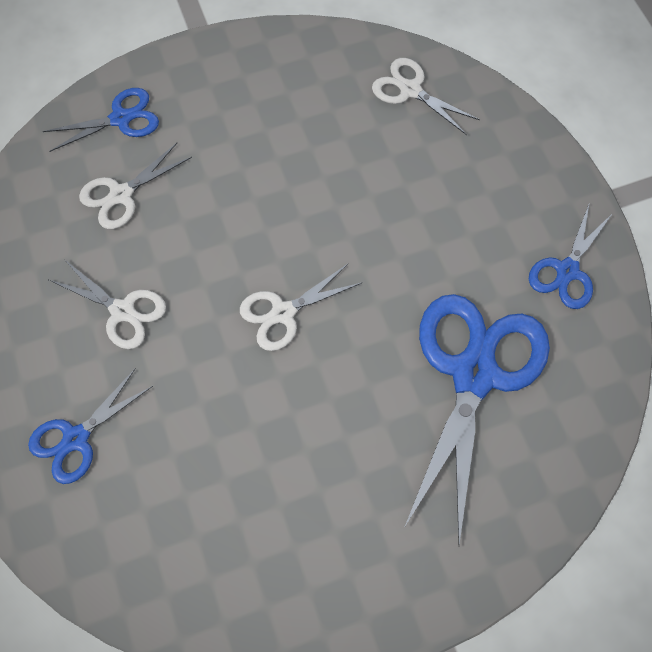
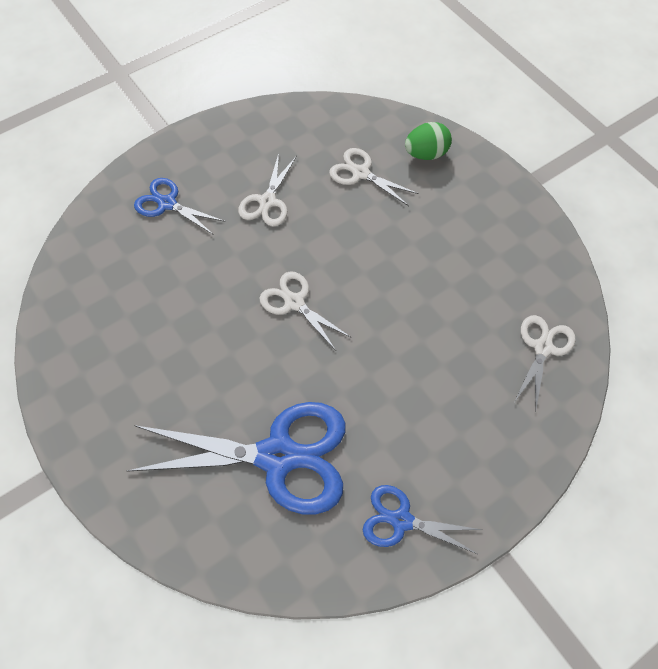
camera: 75 degrees right, 5 degrees down
(121, 119) = (426, 154): blue scissors -> green egg

